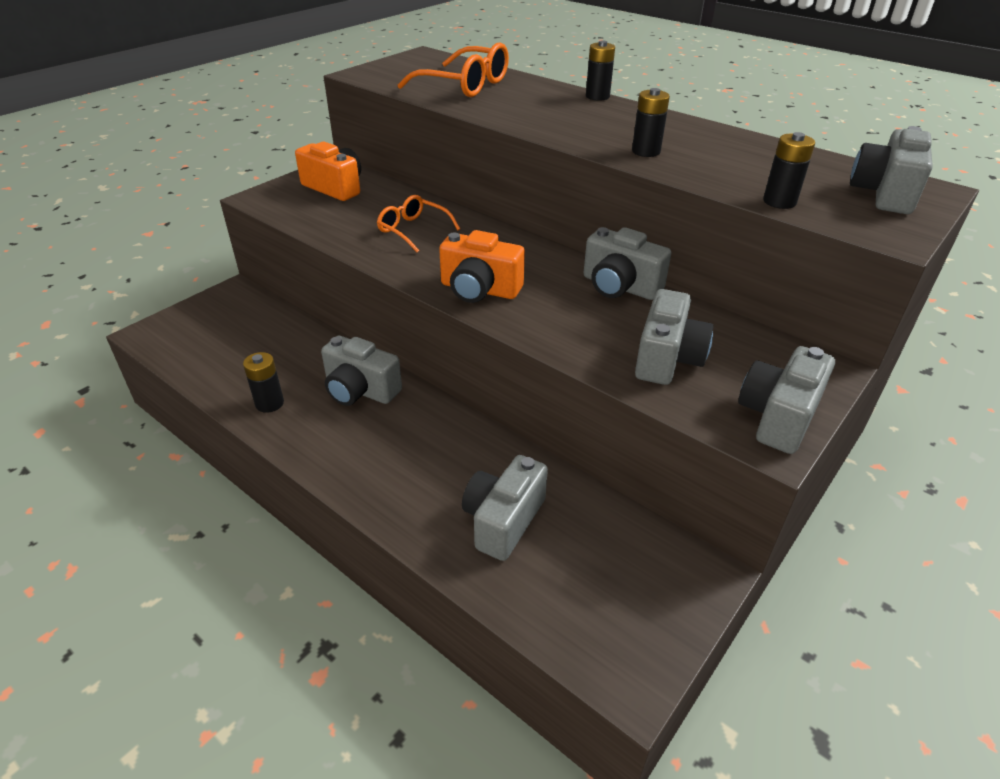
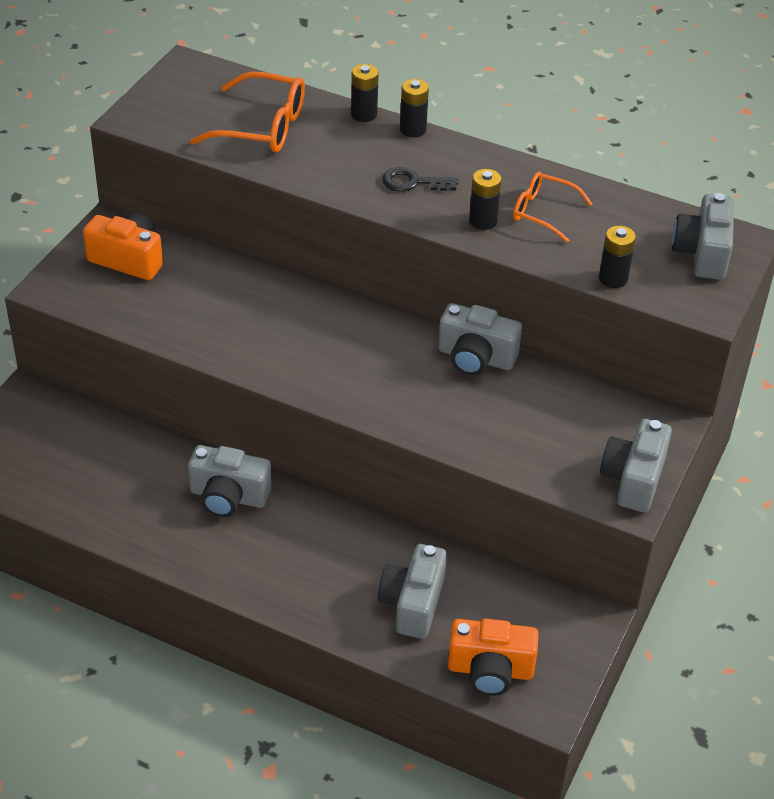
camera: 15 degrees left, 5 degrees up
(269, 403) = (143, 527): black battery -> black battery (364, 114)
(413, 230) = (244, 313): orange glasses -> orange glasses (543, 212)
(479, 290) = (342, 383): orange camera -> orange camera (490, 670)
(585, 124) = (413, 182): none -> black key
(667, 358) = (534, 435): grey camera -> none

